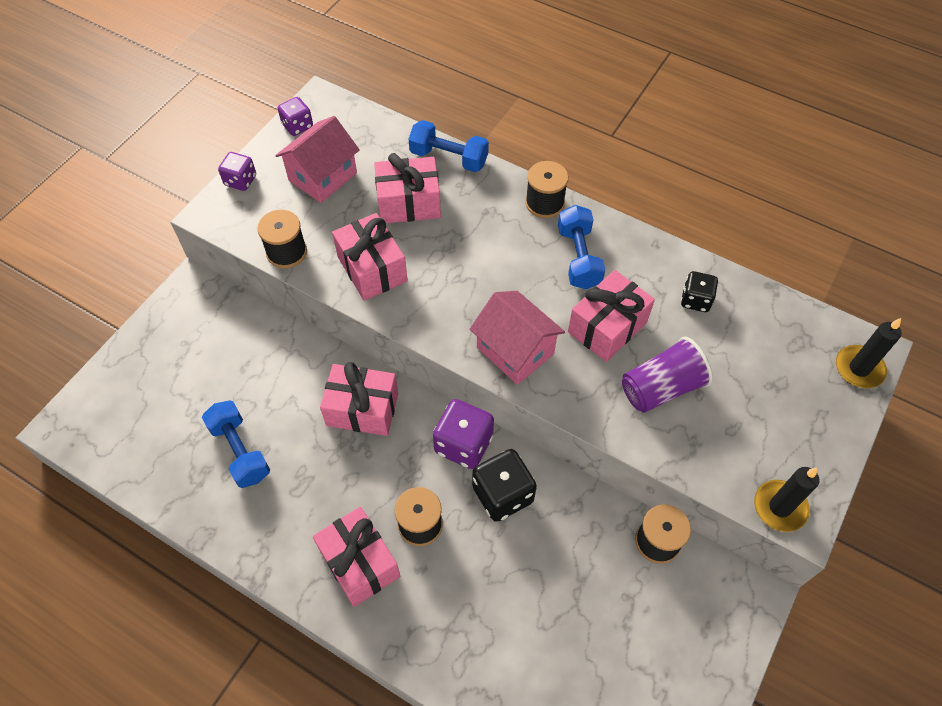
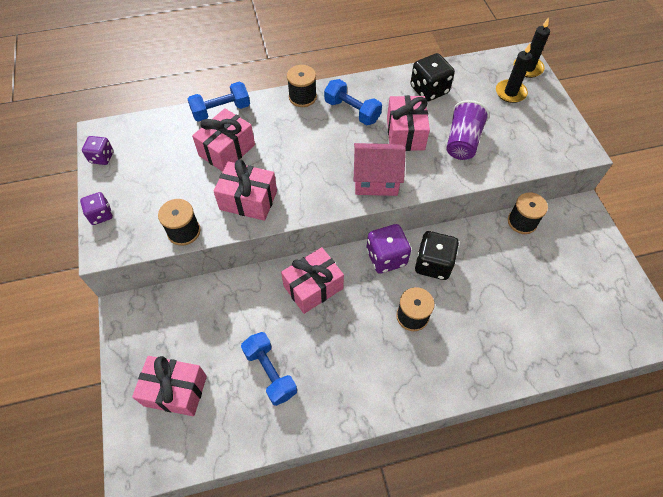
camera: 45 degrees left, 0 degrees up
(240, 451) = (270, 372): blue dumbbell -> blue dumbbell turned 45 degrees clockwise
(323, 176) = (155, 174): pink house -> none
(359, 563) = (406, 365): pink gift -> pink gift (175, 390)
(695, 300) = (429, 90): black dice -> black dice, size x1.62
(779, 507) = (569, 152): black candle -> black candle (510, 93)

